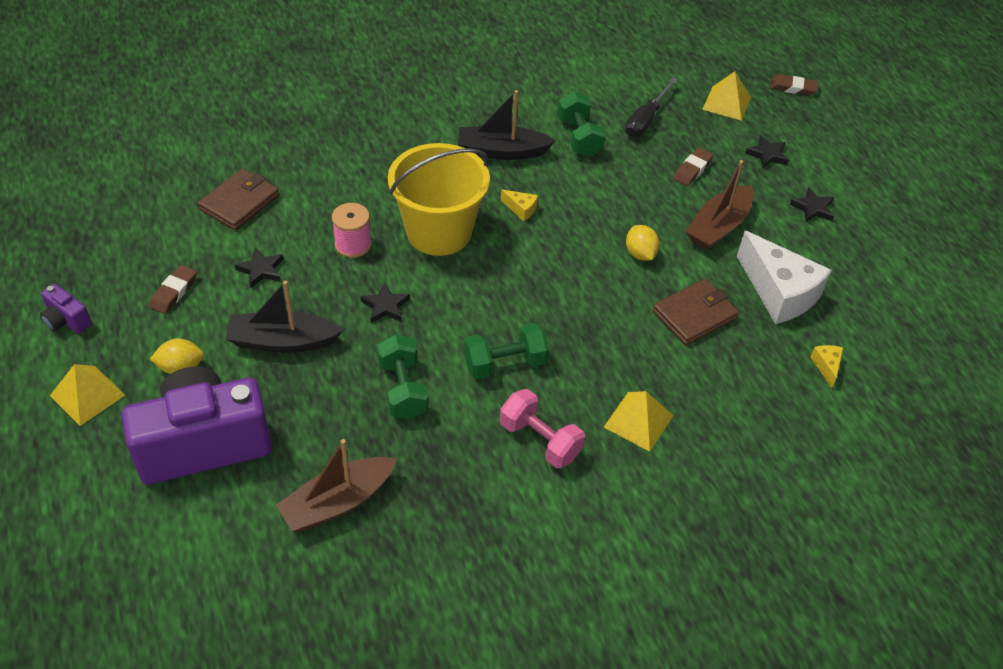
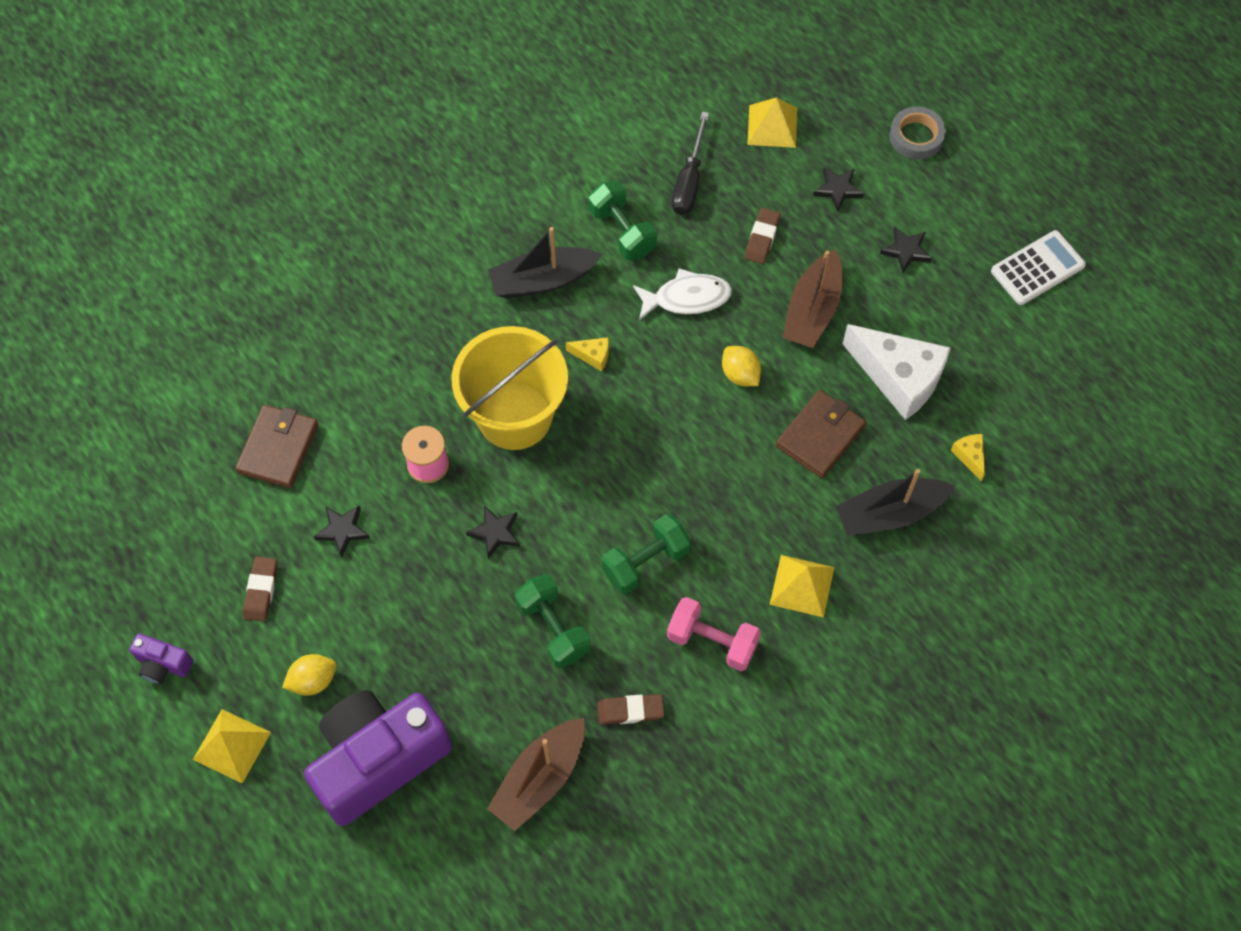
camera: 15 degrees left, 15 degrees up
(282, 341) = (405, 613): black boat -> black boat (890, 513)
(615, 192) = (687, 298): none -> white fish
(793, 88) = (840, 79): brown eraser -> brown eraser (630, 711)
(845, 137) = (916, 137): none -> grey tape
(927, 249) = (1037, 268): none -> white calculator

